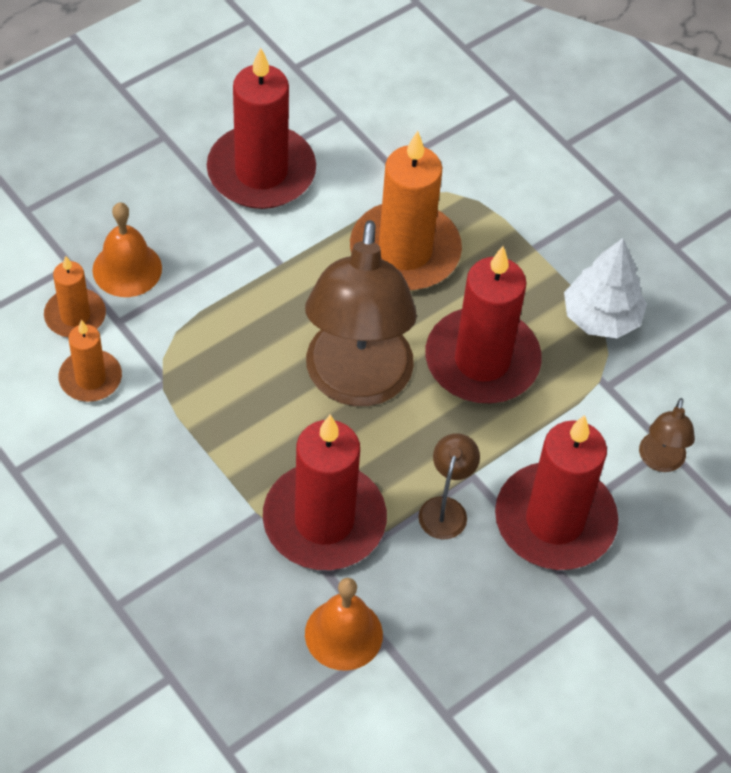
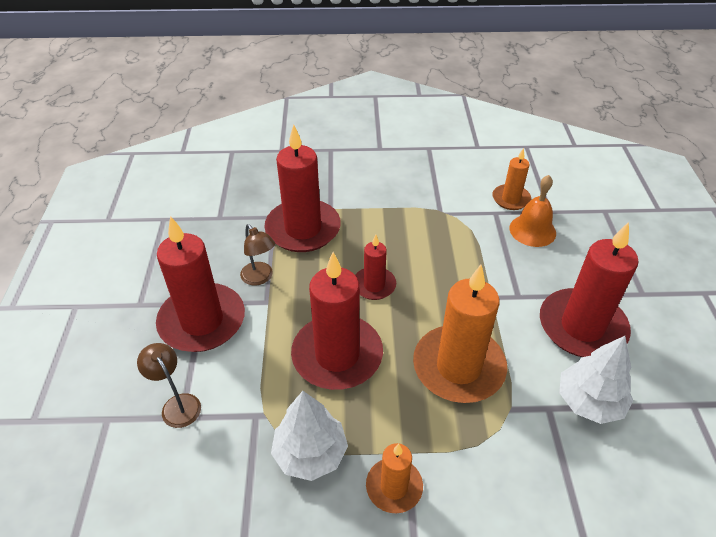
camera: 130 degrees right, 10 degrees down
(90, 378) = (464, 188): orange candle -> orange candle (394, 487)
(343, 634) = (239, 206): orange bell -> none
(357, 383) = (374, 285): brown lamp -> red candle
(358, 138) = (589, 402): none -> white tree

